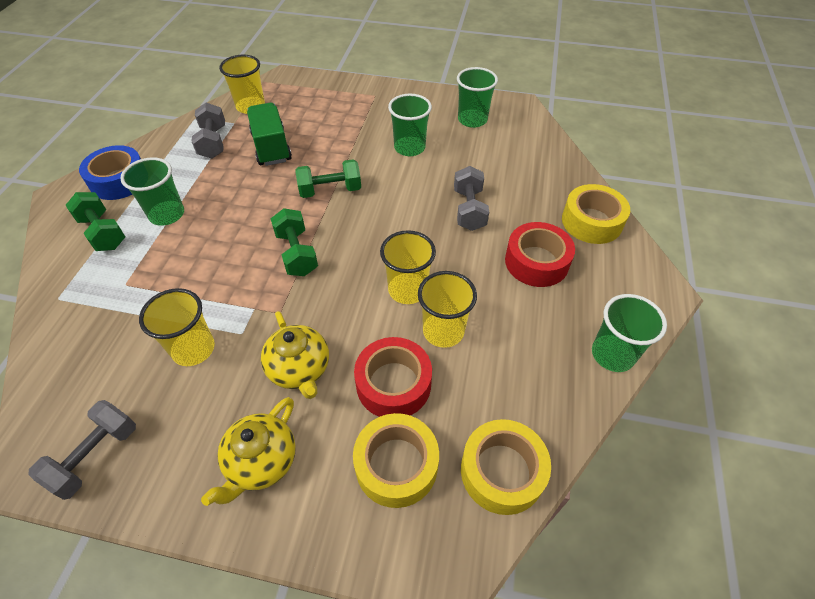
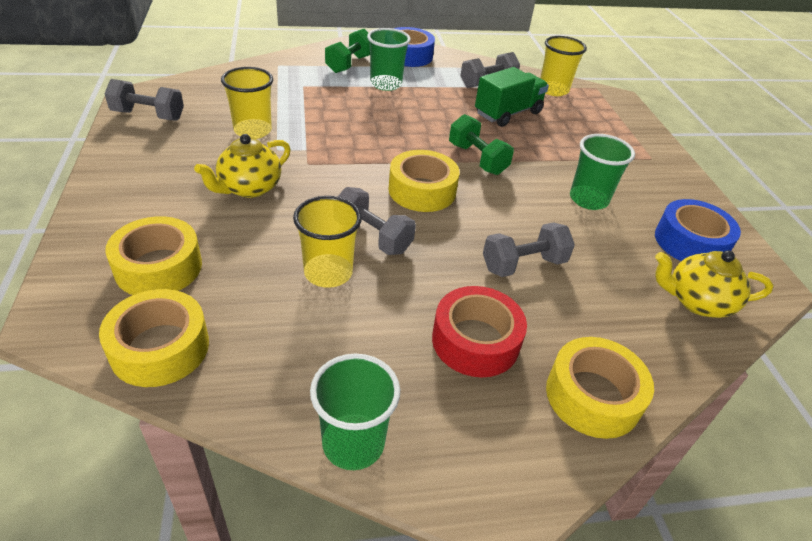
camera: 65 degrees right, 10 degrees down
(261, 462) = (152, 188): yellow teapot -> yellow teapot (697, 302)
(297, 253) = (381, 157): green dumbbell -> none
(359, 240) = (422, 190): none -> yellow tape
(393, 384) = (249, 248): red tape -> none
(407, 290) = (372, 236): yellow cup -> grey dumbbell
(472, 120) = (690, 242): green cup -> blue tape

